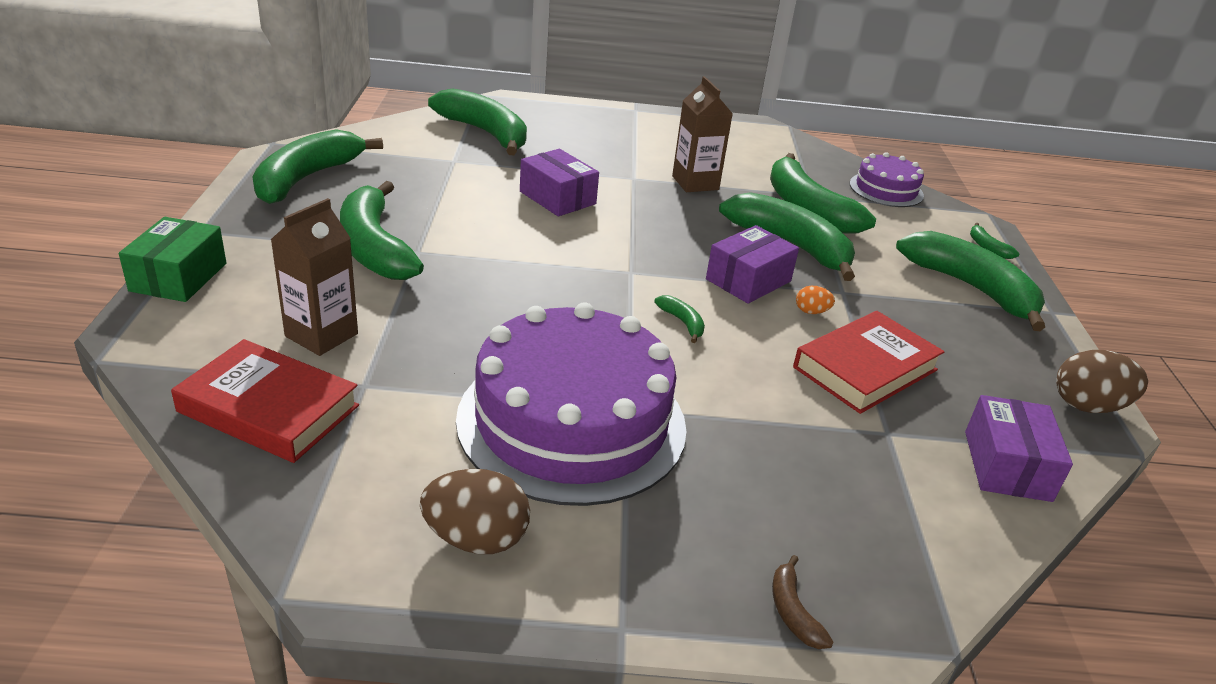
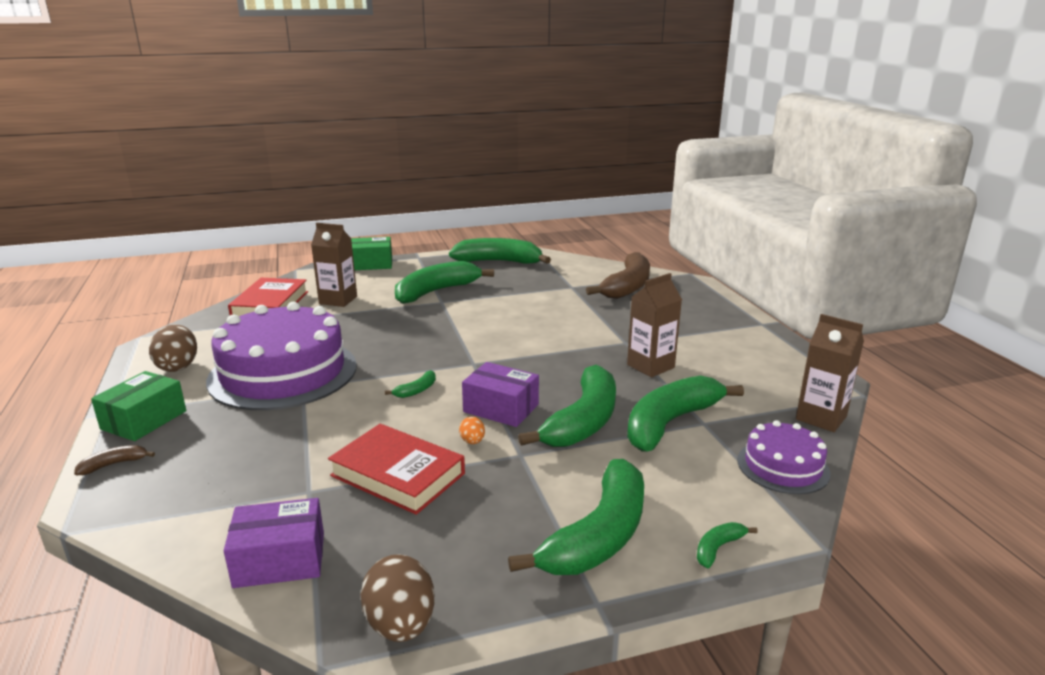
camera: 75 degrees right, 10 degrees down
(485, 133) = (627, 286): green banana -> brown banana
(557, 198) = (557, 323): purple box -> none
(664, 581) = (144, 420): none -> green box
(819, 151) = (821, 418): none -> brown carton

